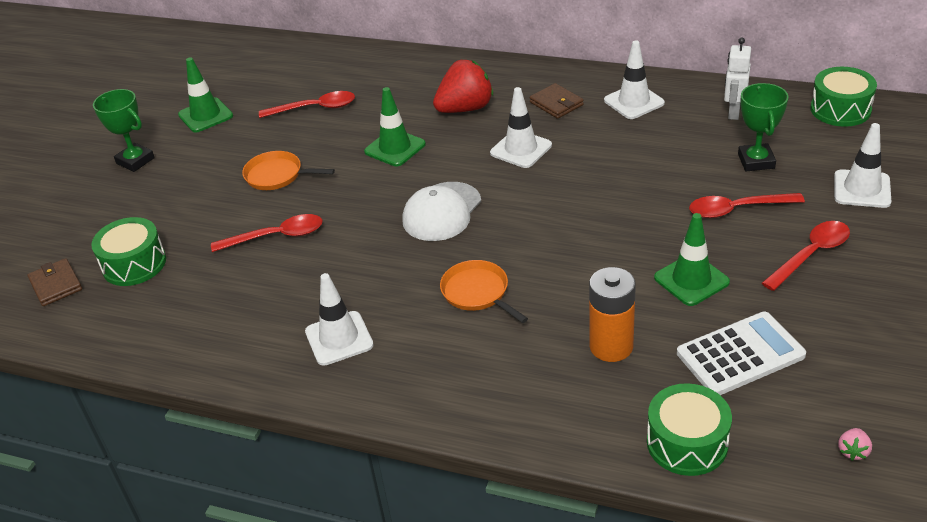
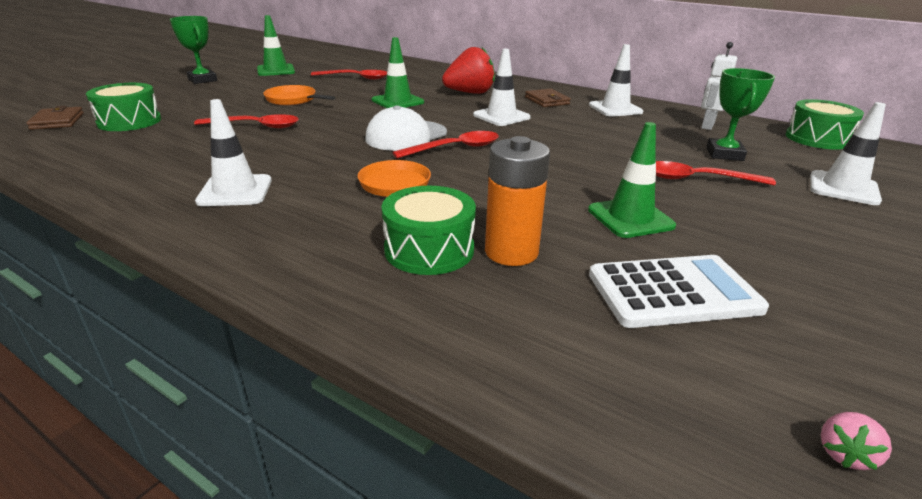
camera: 10 degrees right, 10 degrees down
(687, 443) = (566, 372): green drum -> green drum (429, 249)
(811, 254) = (780, 224): red spoon -> red spoon (455, 148)

